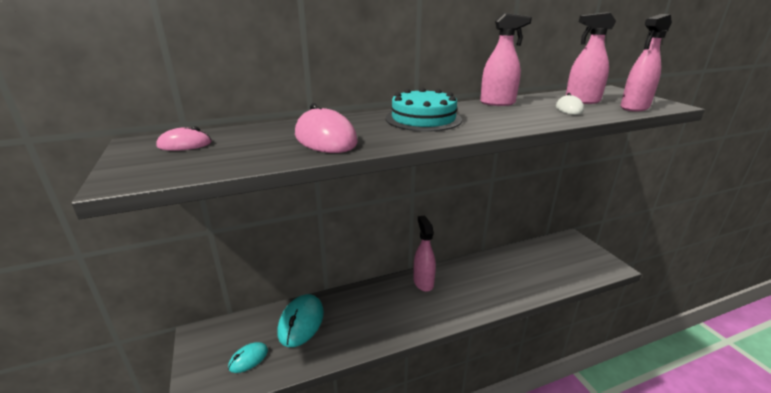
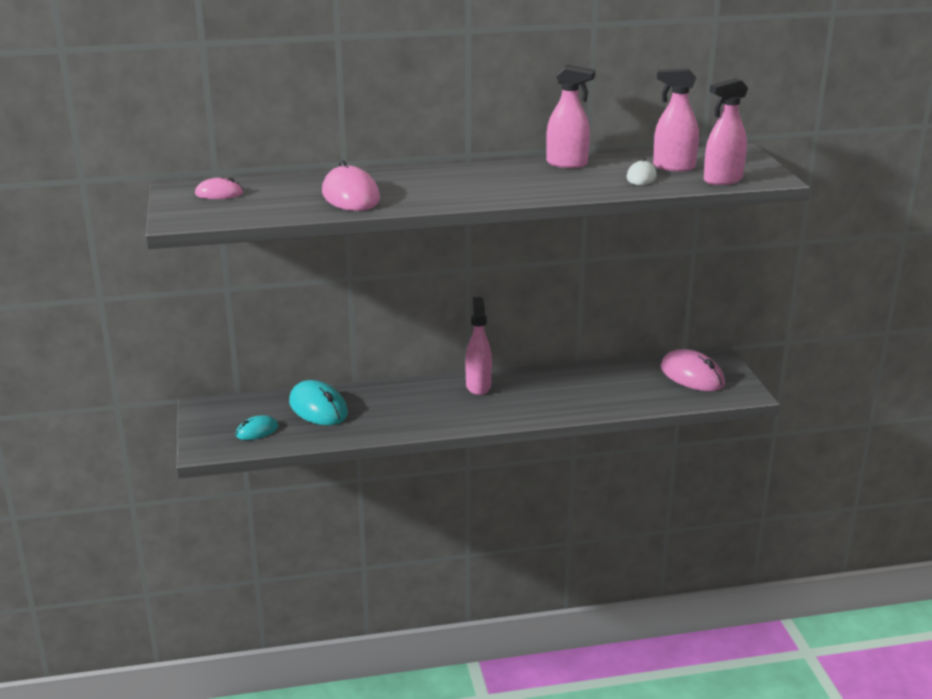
camera: 10 degrees right, 0 degrees up
(301, 322) = (318, 408): turquoise mouse -> turquoise mouse turned 60 degrees counterclockwise
(423, 119) = (463, 180): turquoise cake -> none
(567, 255) = (692, 376): none -> pink mouse

